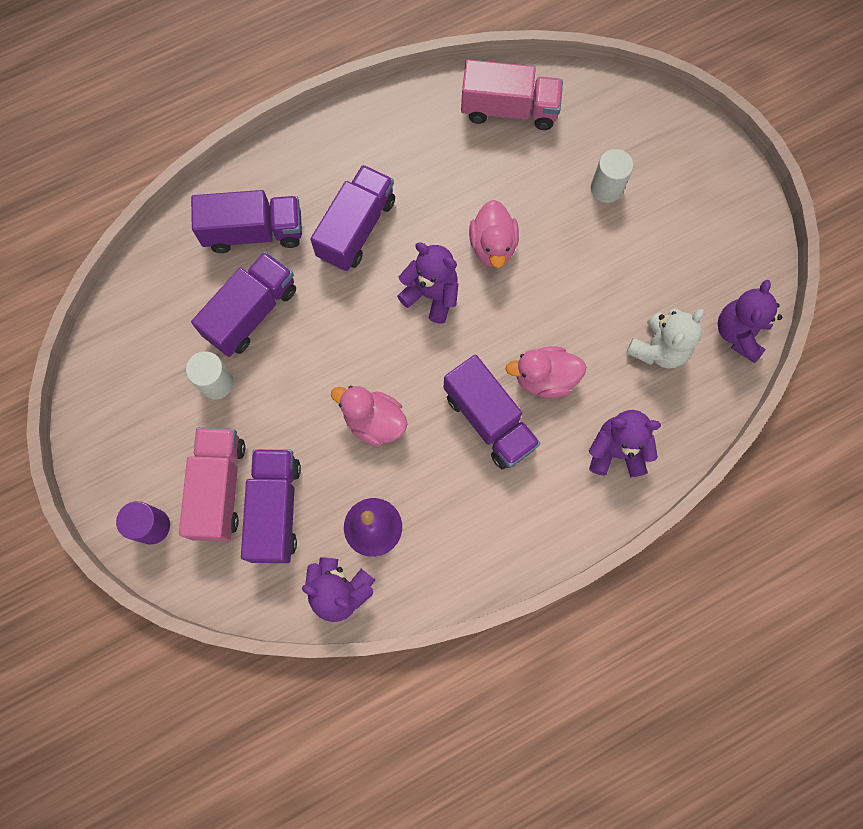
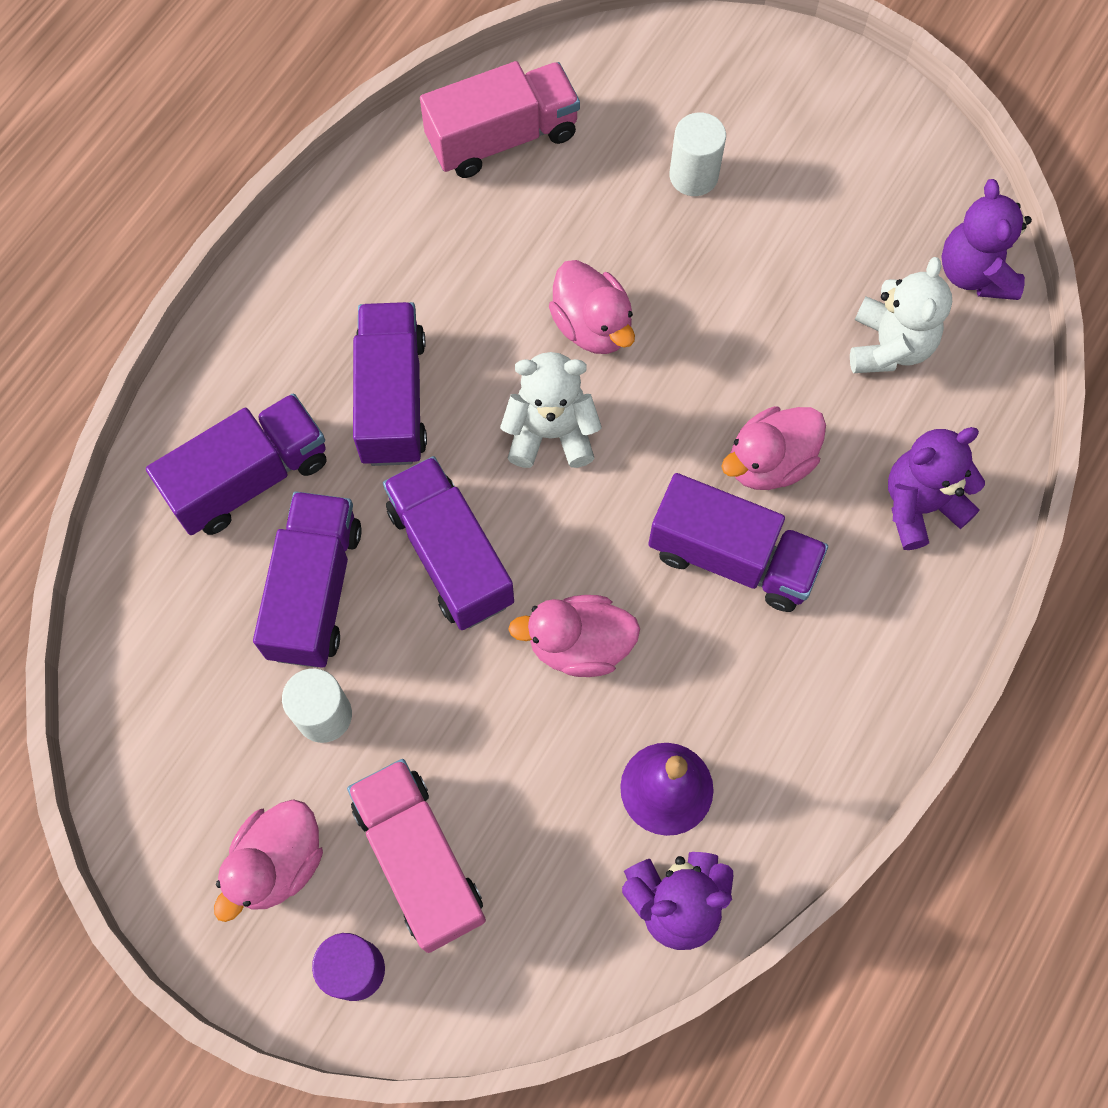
camera: 30 degrees left, 5 degrees down
(147, 447) = (278, 863): none -> pink duck
(275, 509) = (517, 843): purple truck -> purple truck (450, 556)
(431, 295) = (551, 433): purple teddy bear -> white teddy bear

